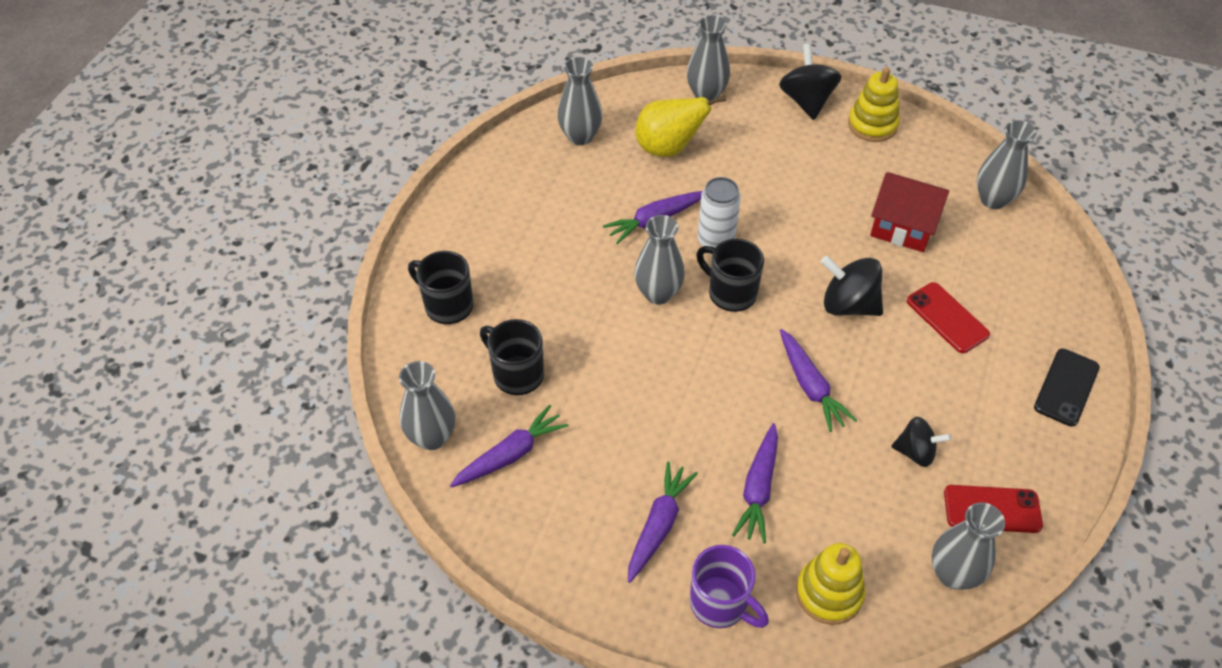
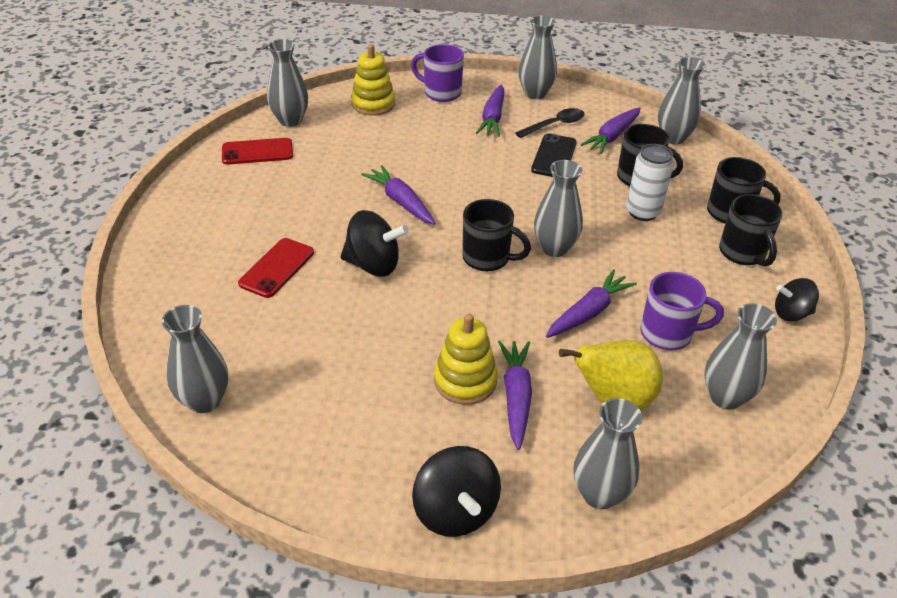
camera: 165 degrees right, 10 degrees down
(471, 255) = (743, 253): none -> black mug
(576, 574) = (535, 93): none -> grey vase
(577, 493) = (555, 125): none -> black spoon
(595, 190) = (668, 334): none -> purple mug
(715, 241) = (518, 302): white can -> white can (643, 212)
(758, 488) = (429, 142): purple carrot -> purple carrot (516, 397)
(872, 125) = (357, 486): yellow stacking toy -> yellow stacking toy (465, 380)
(903, 227) = (317, 349): red house -> none
(915, 452) = (313, 174): black spinning top -> black spinning top (791, 313)
(947, 318) = (277, 268): red phone -> red phone turned 75 degrees clockwise
(1066, 387) = (175, 230): black phone -> black phone (554, 156)

